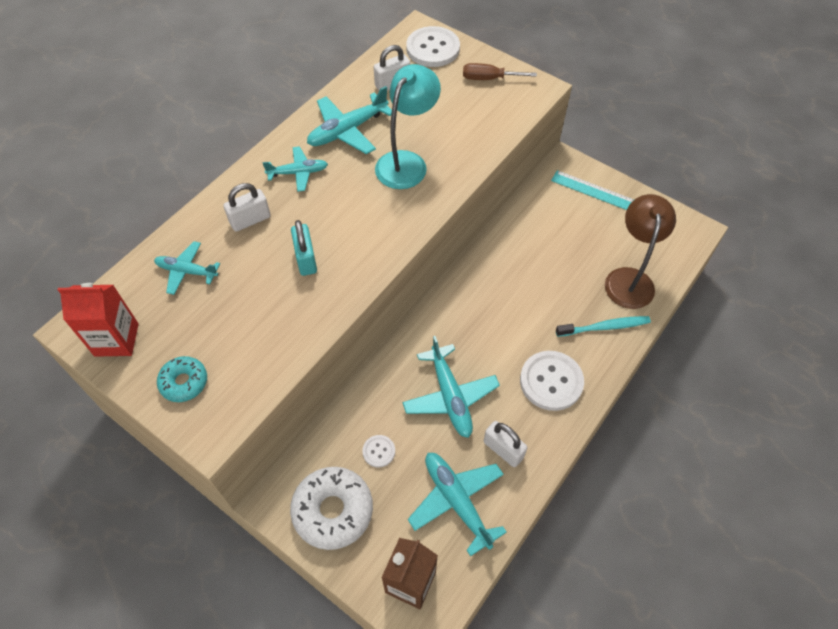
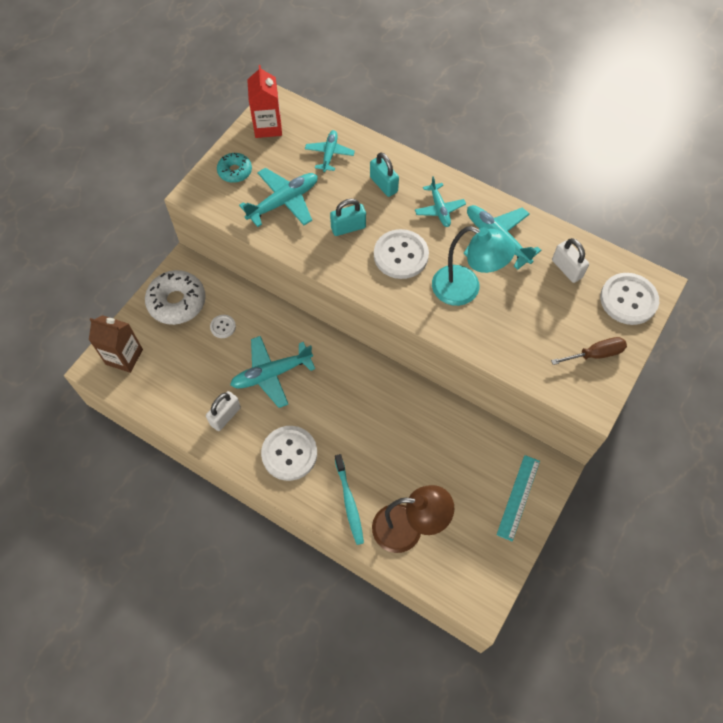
camera: 85 degrees right, 5 degrees up
(250, 220) = (383, 184): white padlock -> turquoise padlock
(354, 212) = (401, 255): none -> white button
(456, 501) = (183, 383): turquoise plane -> turquoise plane (284, 202)
(489, 79) = (595, 354): brown screwdriver -> brown screwdriver turned 75 degrees clockwise

